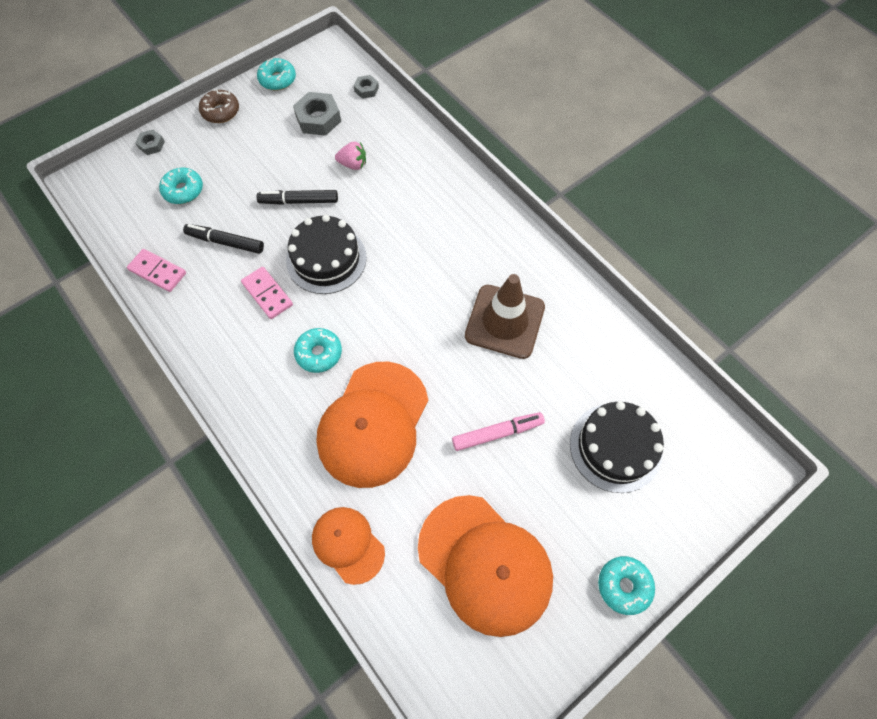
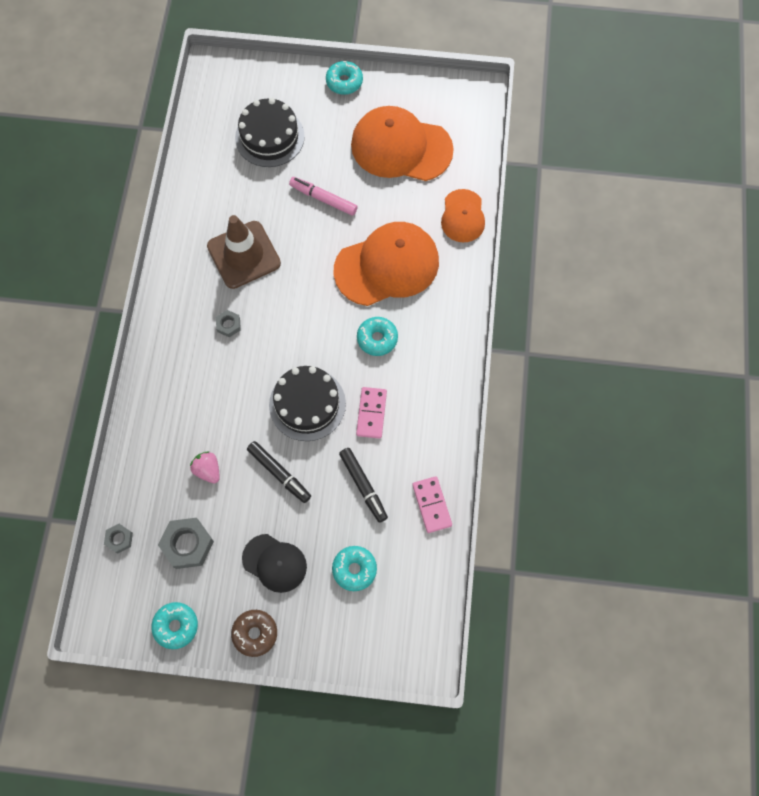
camera: 135 degrees left, 5 degrees up
(151, 145) = (341, 649): grey nut -> grey nut (228, 325)
(246, 153) = (274, 563): none -> black cap
(485, 564) = (401, 147): orange cap -> orange cap turned 75 degrees counterclockwise

